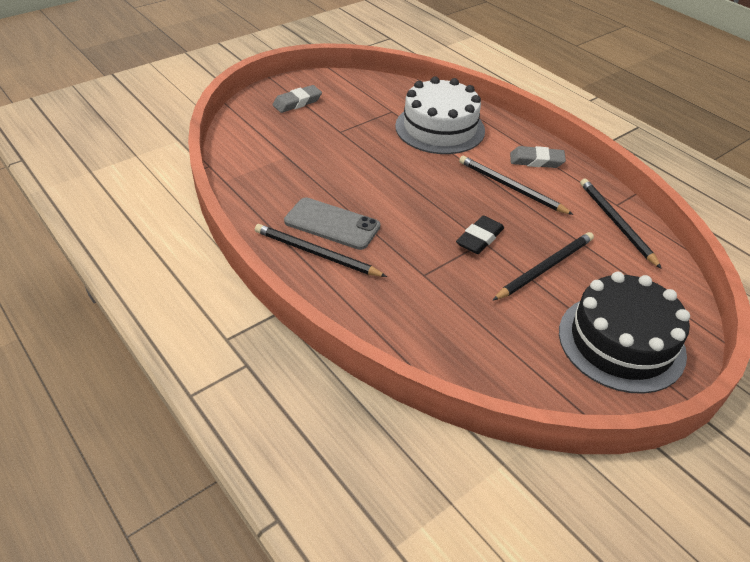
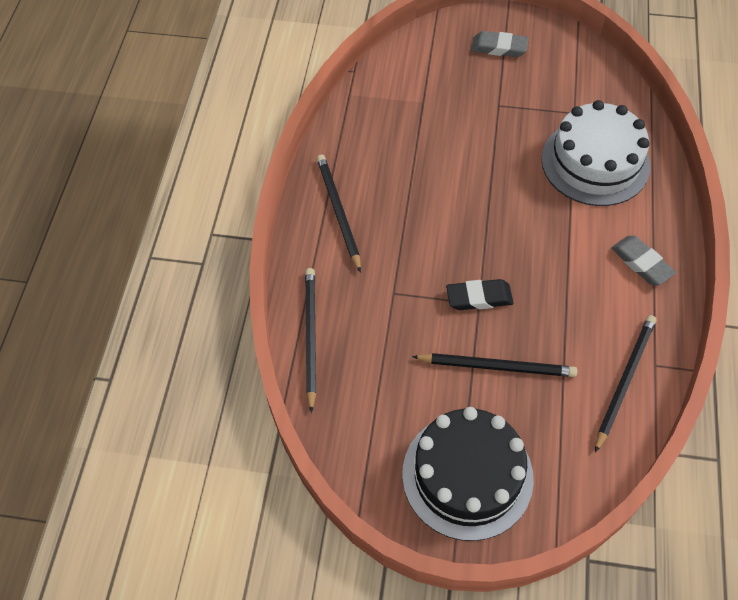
camera: 50 degrees right, 15 degrees up
(332, 224) = (380, 194): grey phone -> none
(511, 187) = (576, 271): black pencil -> black pencil (310, 336)

